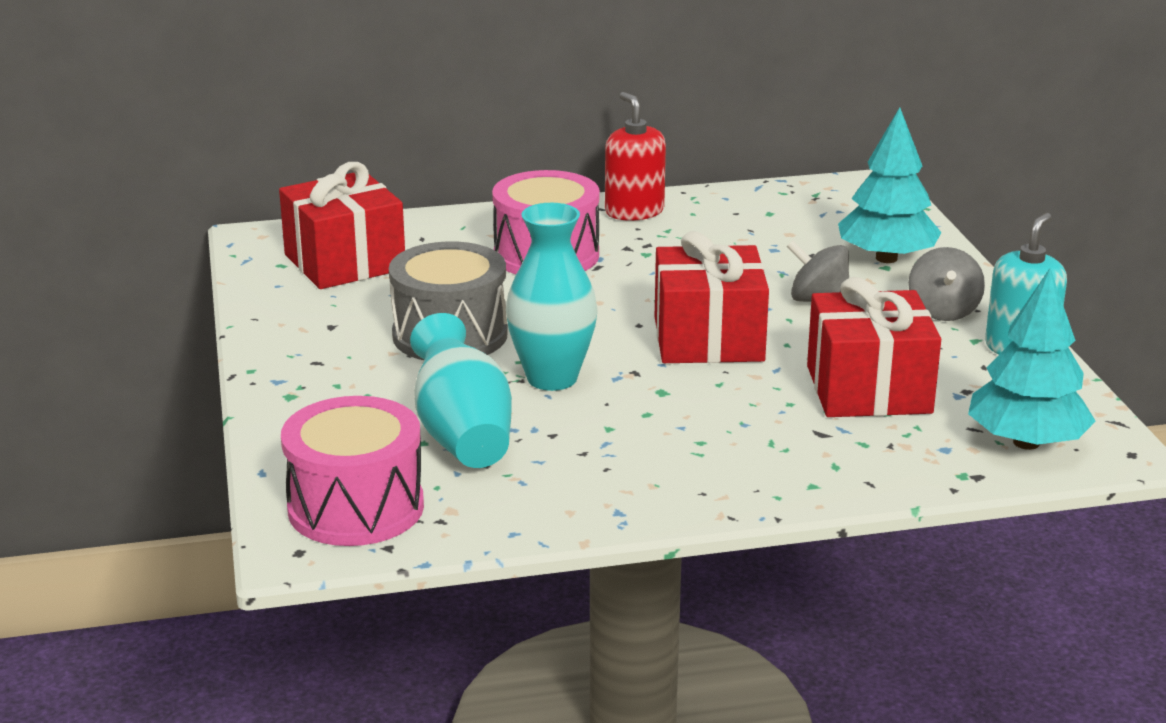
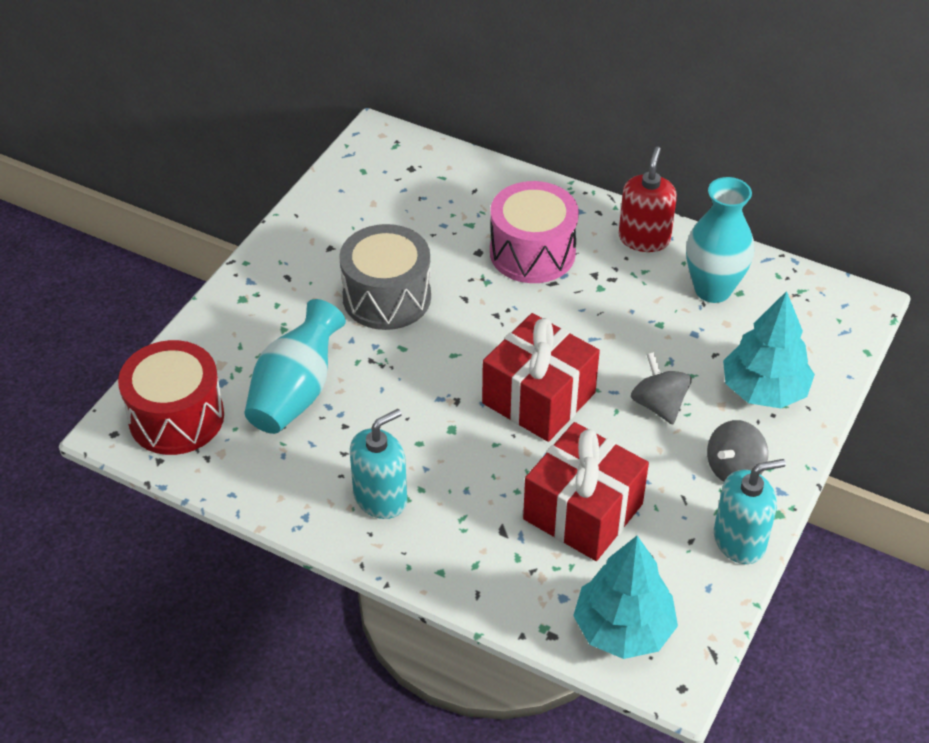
camera: 40 degrees right, 20 degrees up
(345, 262) = (402, 189): red gift -> none
(356, 507) = (176, 417): pink drum -> red drum
(552, 378) = (401, 375): turquoise vase -> turquoise vase (712, 289)
(672, 464) = (380, 498): none -> turquoise soap dispenser

